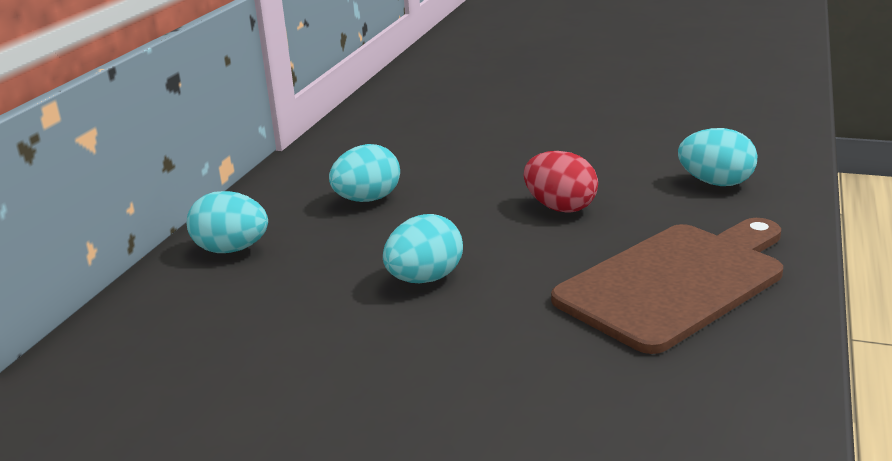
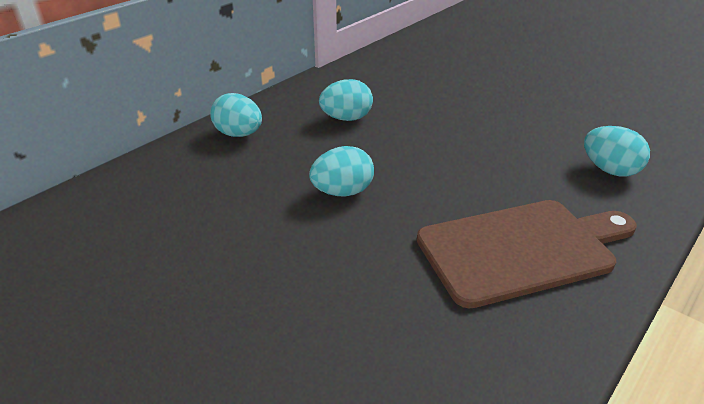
camera: 20 degrees right, 10 degrees up
(560, 207) = (474, 160): red egg -> none

